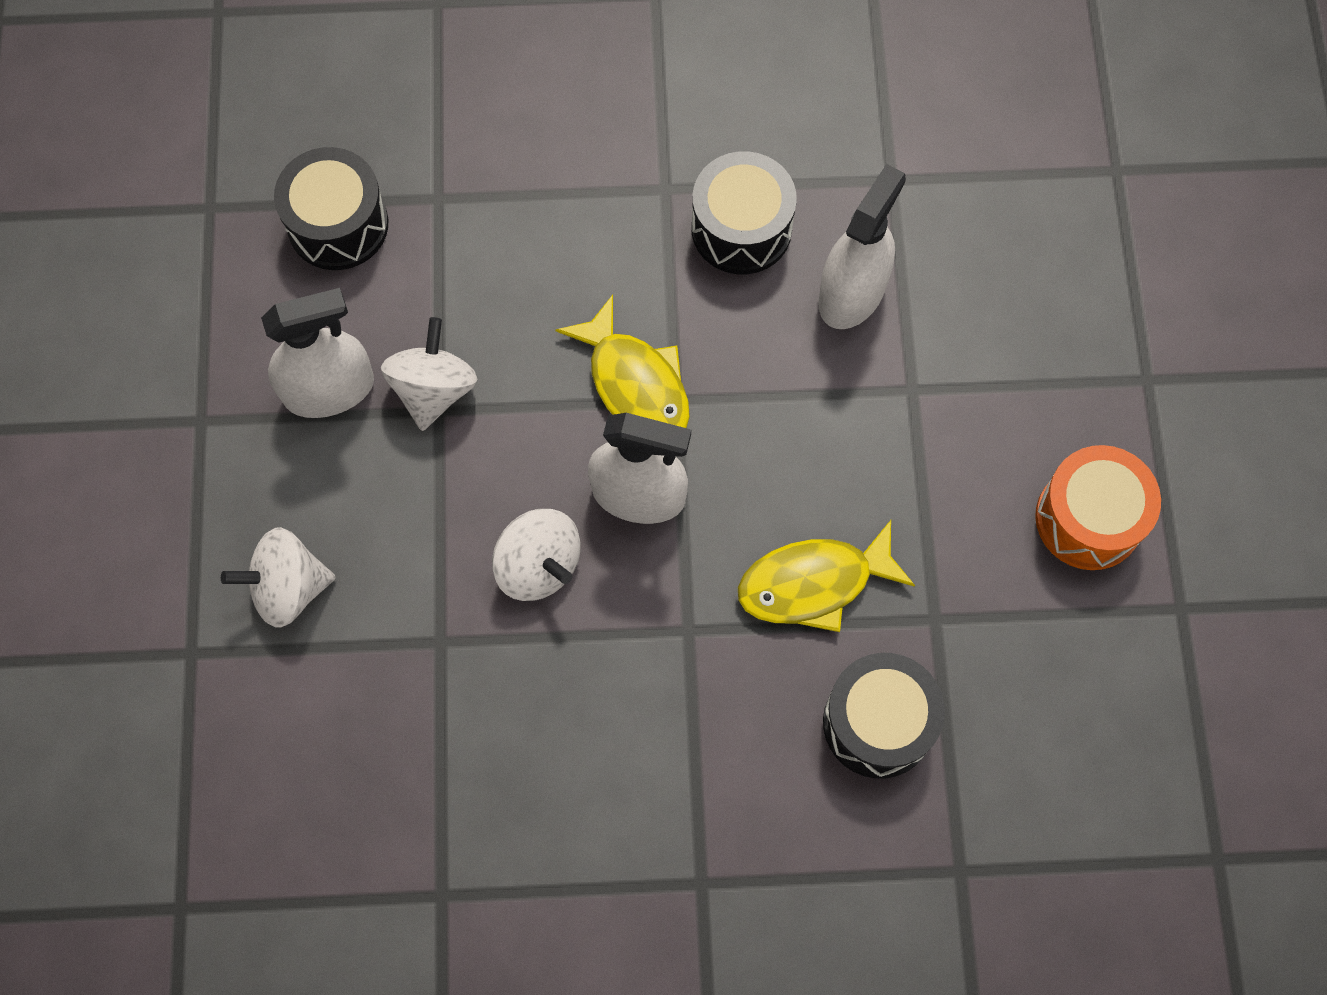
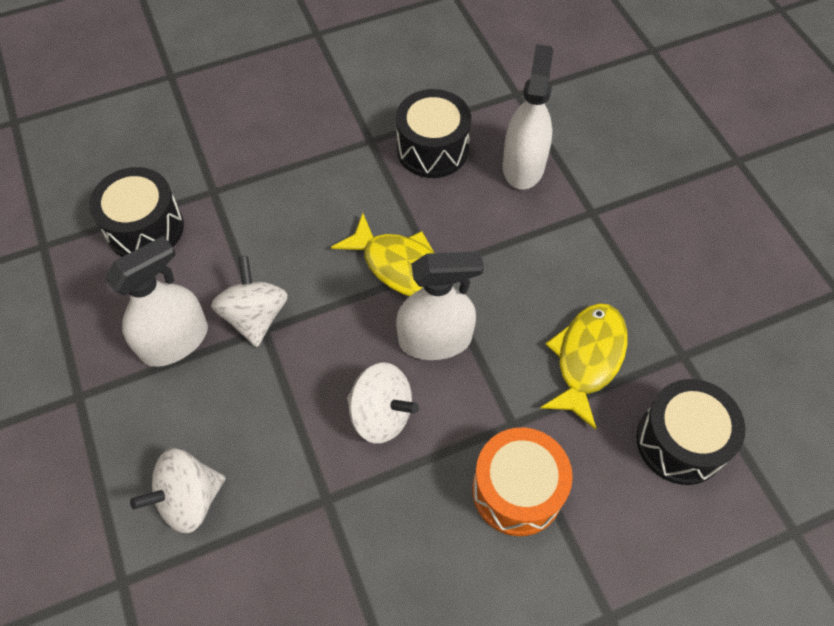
camera: 20 degrees left, 10 degrees down
(814, 583) = (587, 359): yellow fish -> yellow fish turned 150 degrees clockwise
(1088, 519) = (748, 255): orange drum -> orange drum (517, 490)

